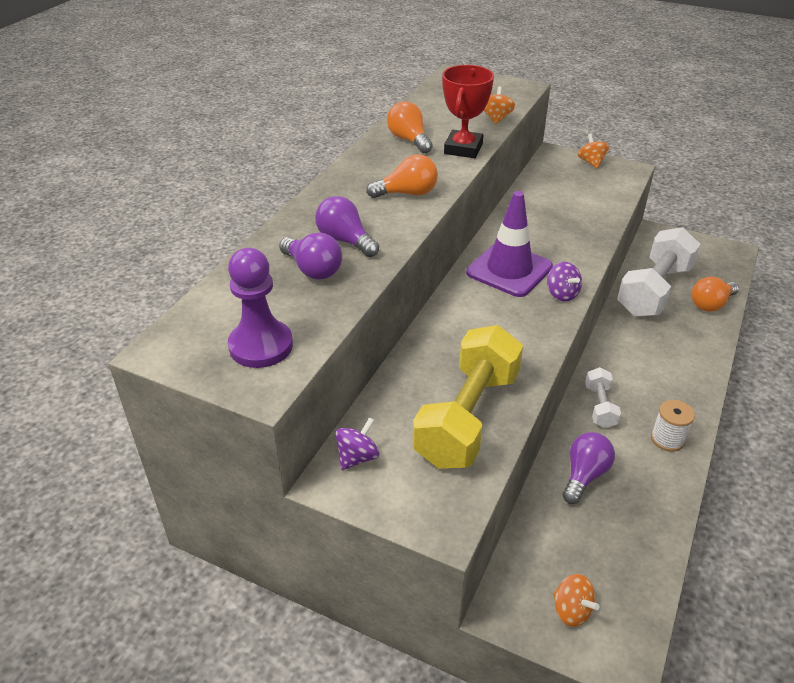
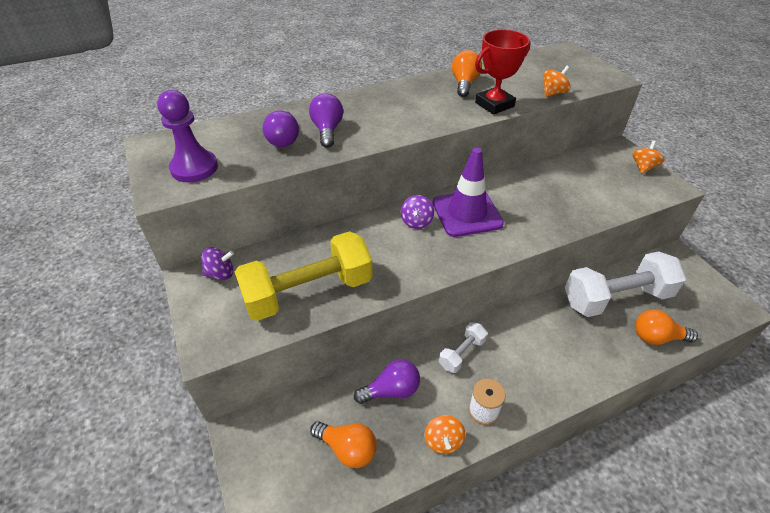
camera: 40 degrees right, 5 degrees up
(407, 193) = (409, 118): orange light bulb -> orange light bulb (347, 449)
(562, 294) = (482, 250): purple spinning top -> purple spinning top (416, 222)
(571, 610) = (274, 467): orange spinning top -> orange spinning top (443, 441)

